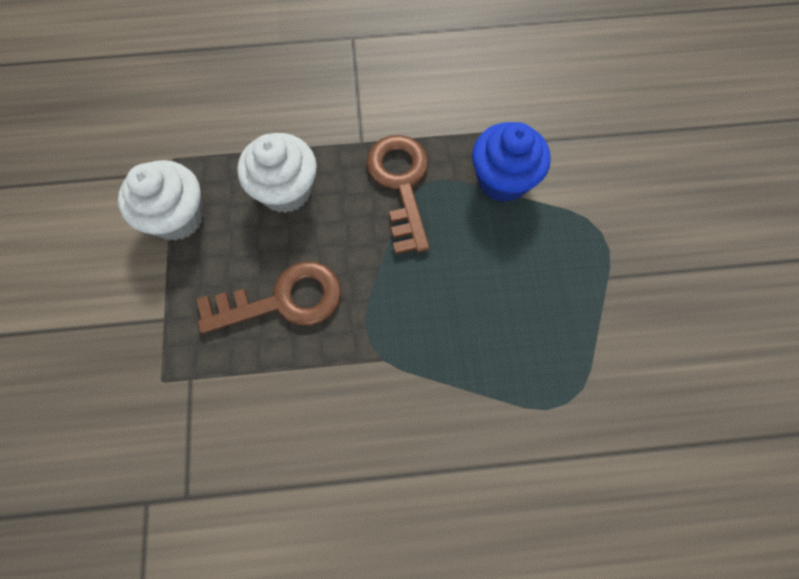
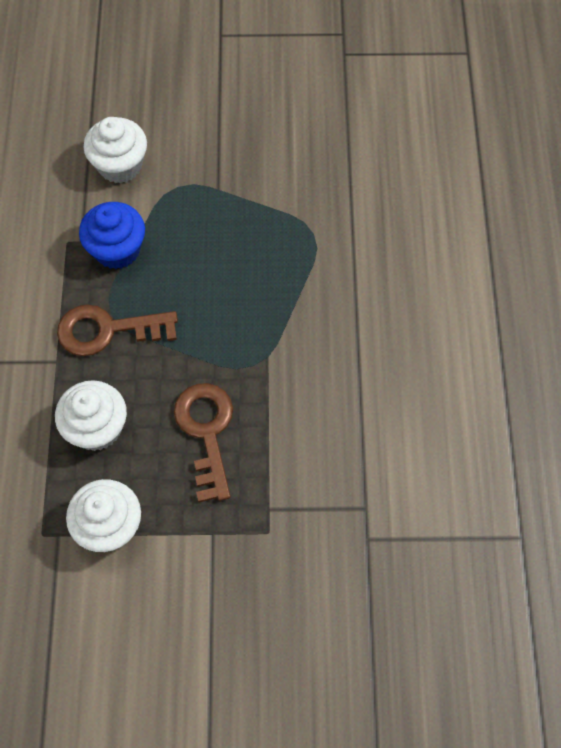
camera: 85 degrees left, 5 degrees down
(615, 167) = (120, 165): none -> white cupcake

